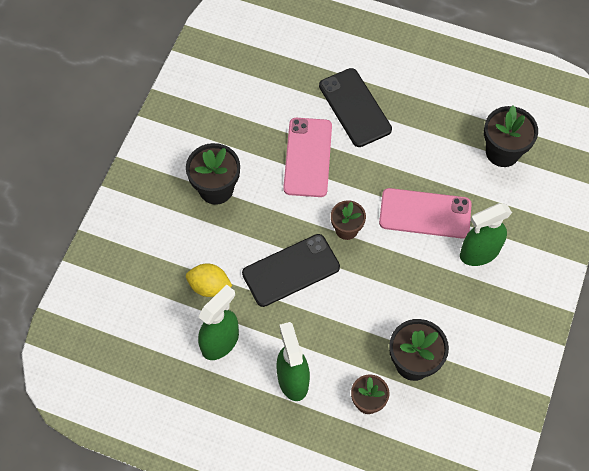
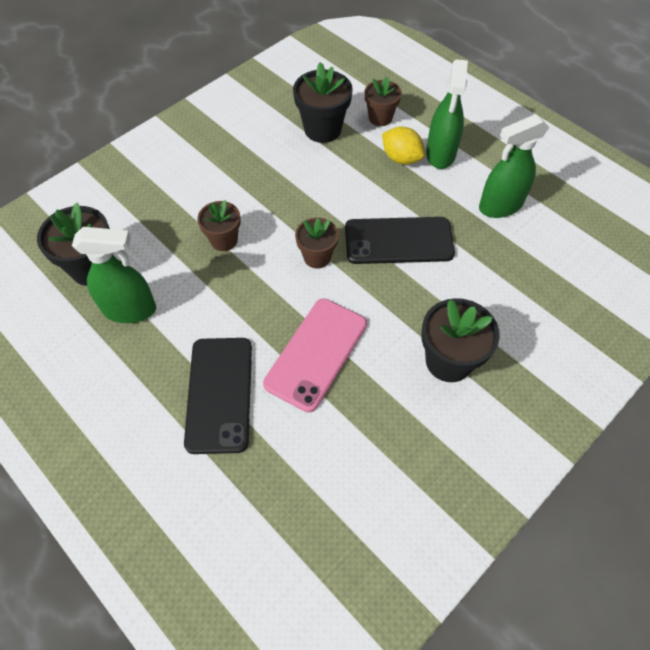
camera: 155 degrees left, 5 degrees down
(209, 286) = (494, 258): yellow lemon -> yellow lemon (401, 158)
(425, 213) = (224, 240): pink phone -> brown flower pot
(479, 252) = (198, 186): green spray bottle -> green spray bottle (130, 309)

